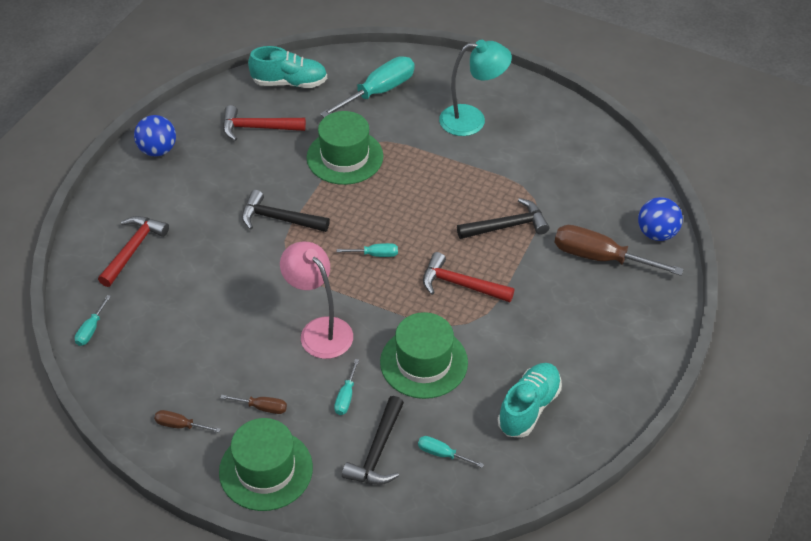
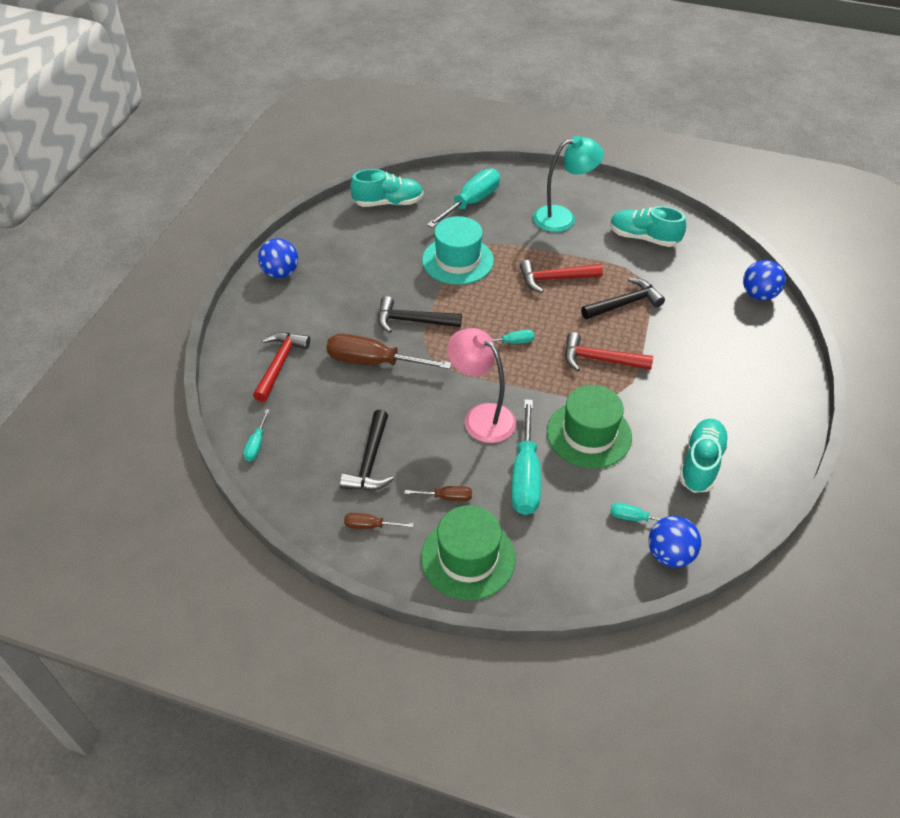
camera: 10 degrees left, 0 degrees up
(257, 128) = (369, 244): red hammer -> red hammer (555, 279)
(345, 157) = (457, 260): green hat -> turquoise hat
(346, 397) = (525, 476): turquoise screwdriver -> turquoise screwdriver, size x2.10
(378, 451) = (572, 524): black hammer -> black hammer (370, 461)
(465, 495) = (669, 555): none -> blue ball
(553, 153) = (643, 238): none -> turquoise shoe
(600, 257) = (717, 321): brown screwdriver -> brown screwdriver (373, 362)

